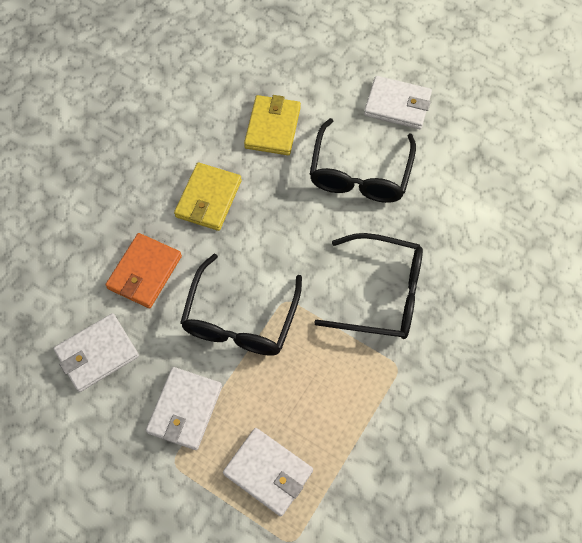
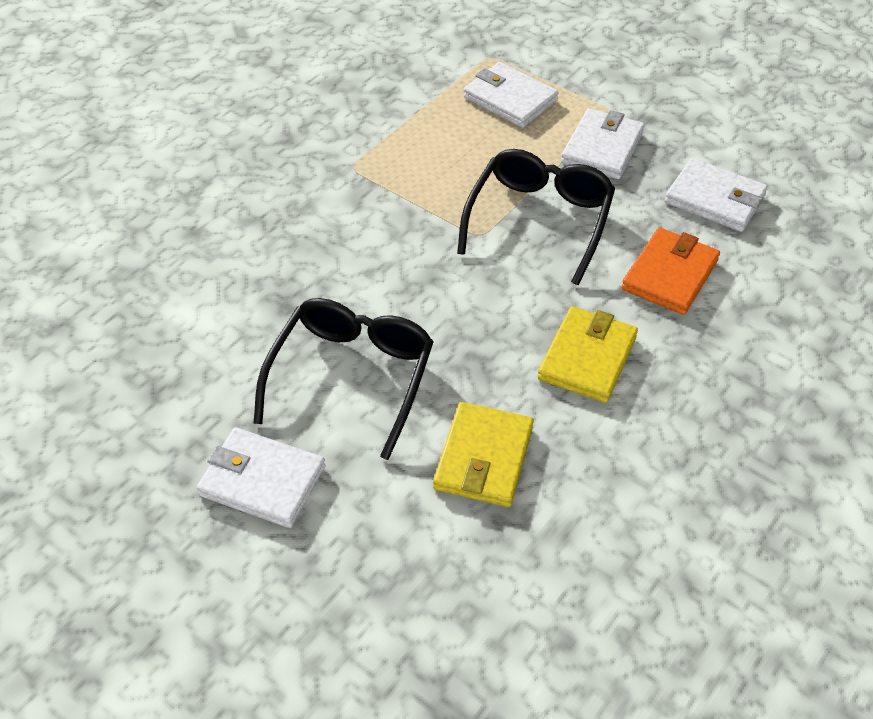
camera: 175 degrees left, 15 degrees down
(97, 353) = (714, 199): white wallet -> white wallet turned 60 degrees clockwise
(381, 294) = (355, 233): black glasses -> none

